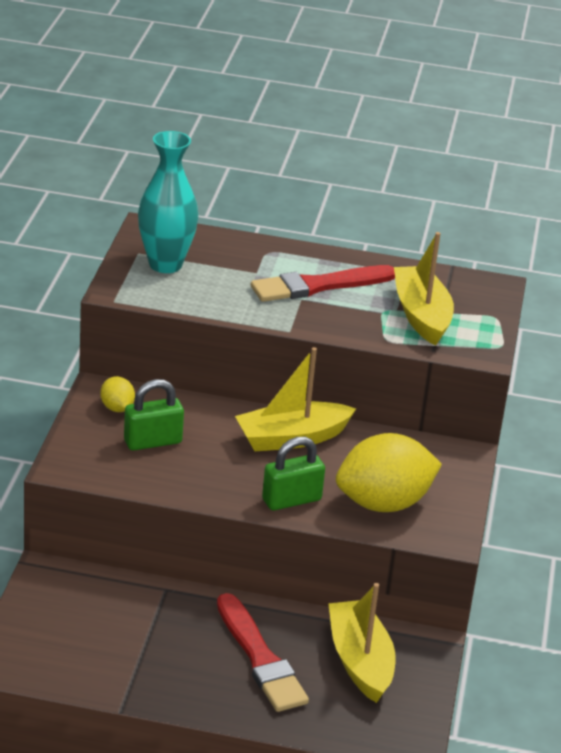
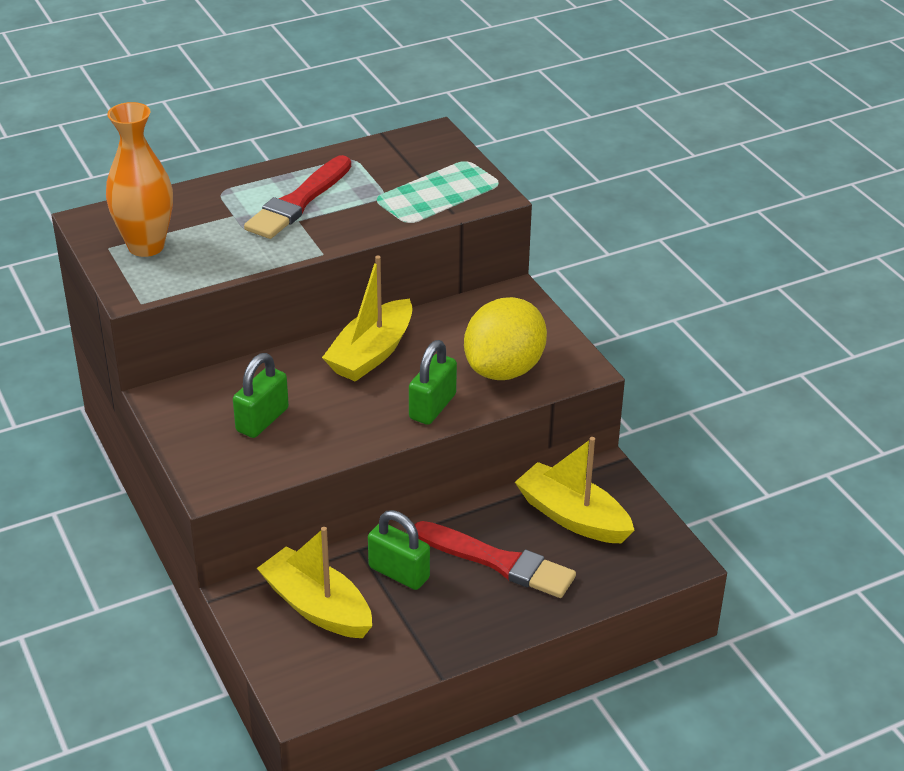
camera: 35 degrees left, 5 degrees up
(117, 408) = (196, 406): yellow lemon -> none
(165, 264) = (146, 246): turquoise vase -> orange vase
(175, 622) = (399, 573): none -> green padlock
(421, 315) = (409, 187): yellow boat -> yellow boat (317, 607)

